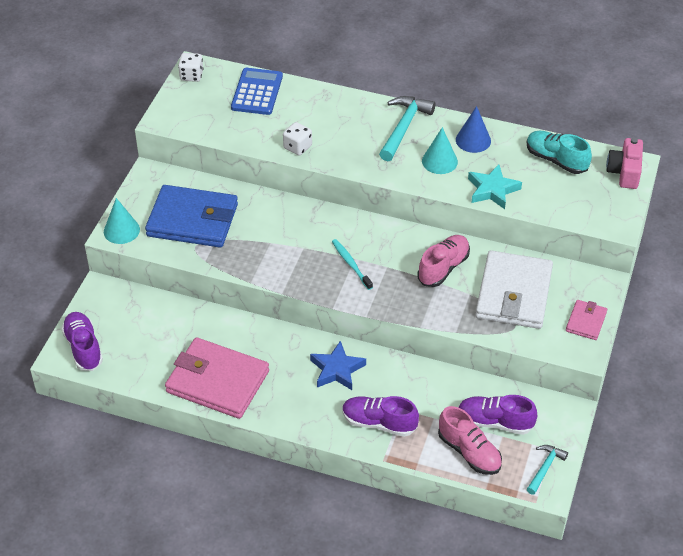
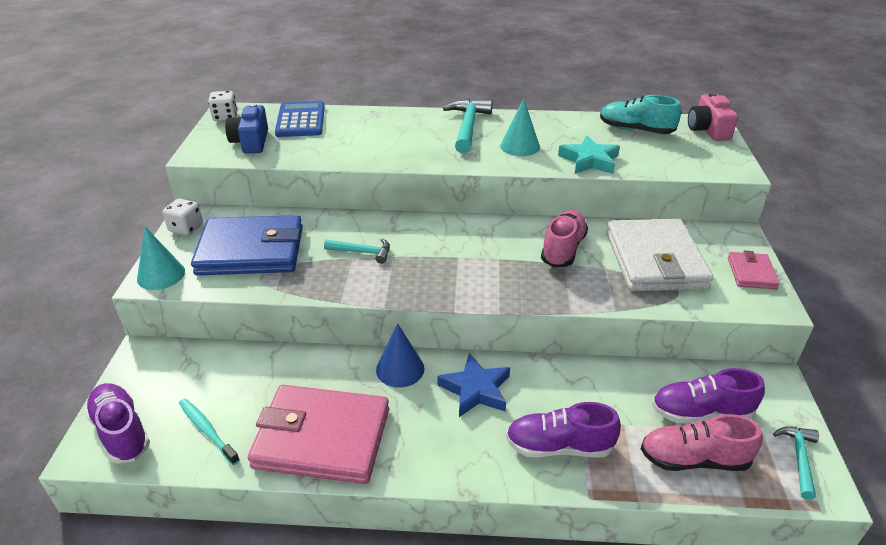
camera: 15 degrees left, 10 degrees down
(208, 113) = (251, 142): none -> blue camera
(279, 239) = (362, 252): none -> turquoise hammer
(297, 147) = (360, 155): white dice -> white dice (186, 228)
(351, 264) = (456, 263): turquoise toothbrush -> turquoise toothbrush (207, 430)
(469, 452) = (694, 459): pink shoe -> pink shoe turned 150 degrees clockwise
(473, 140) = (543, 127): blue cone -> blue cone (400, 369)

